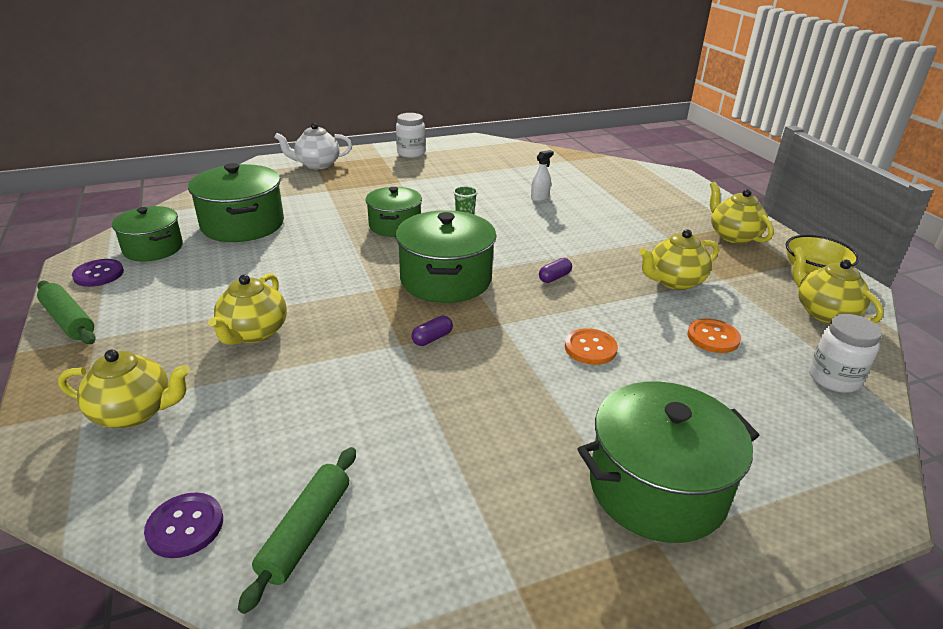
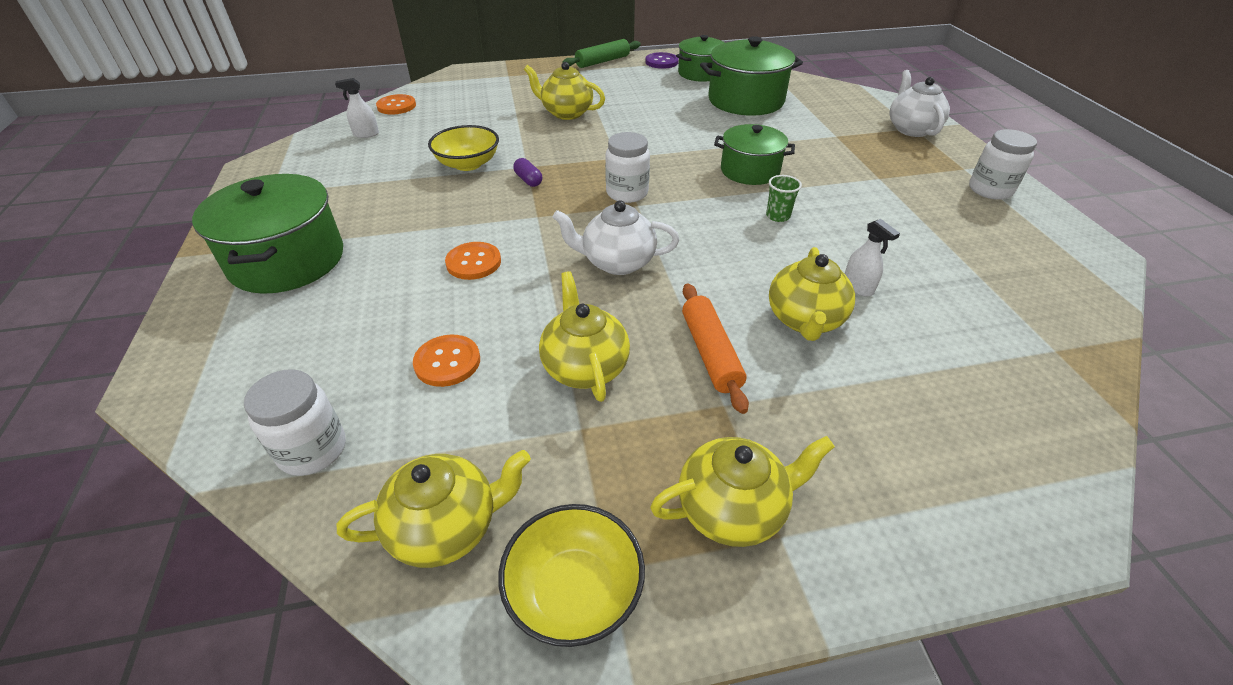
camera: 100 degrees right, 10 degrees up
(135, 412) = (497, 87): yellow teapot -> yellow teapot (805, 320)
(185, 526) = (396, 106): purple button -> orange button
(306, 532) = (366, 134): green rolling pin -> white spray bottle
(400, 391) = (468, 164): none -> yellow bowl
(446, 279) = (627, 193): green pot -> white jar
(554, 277) = (617, 262): purple capsule -> white teapot
(630, 241) = (710, 353): none -> orange rolling pin

